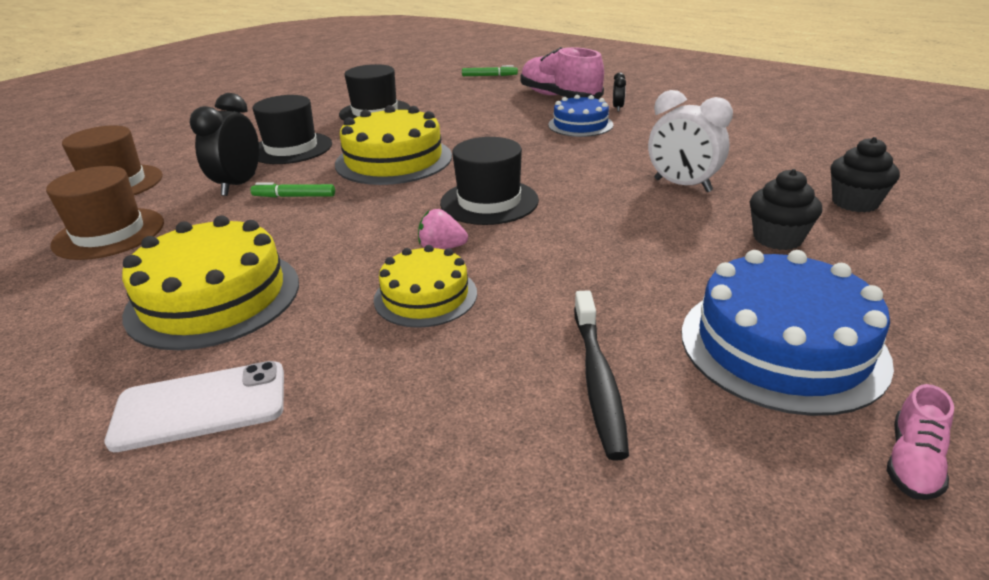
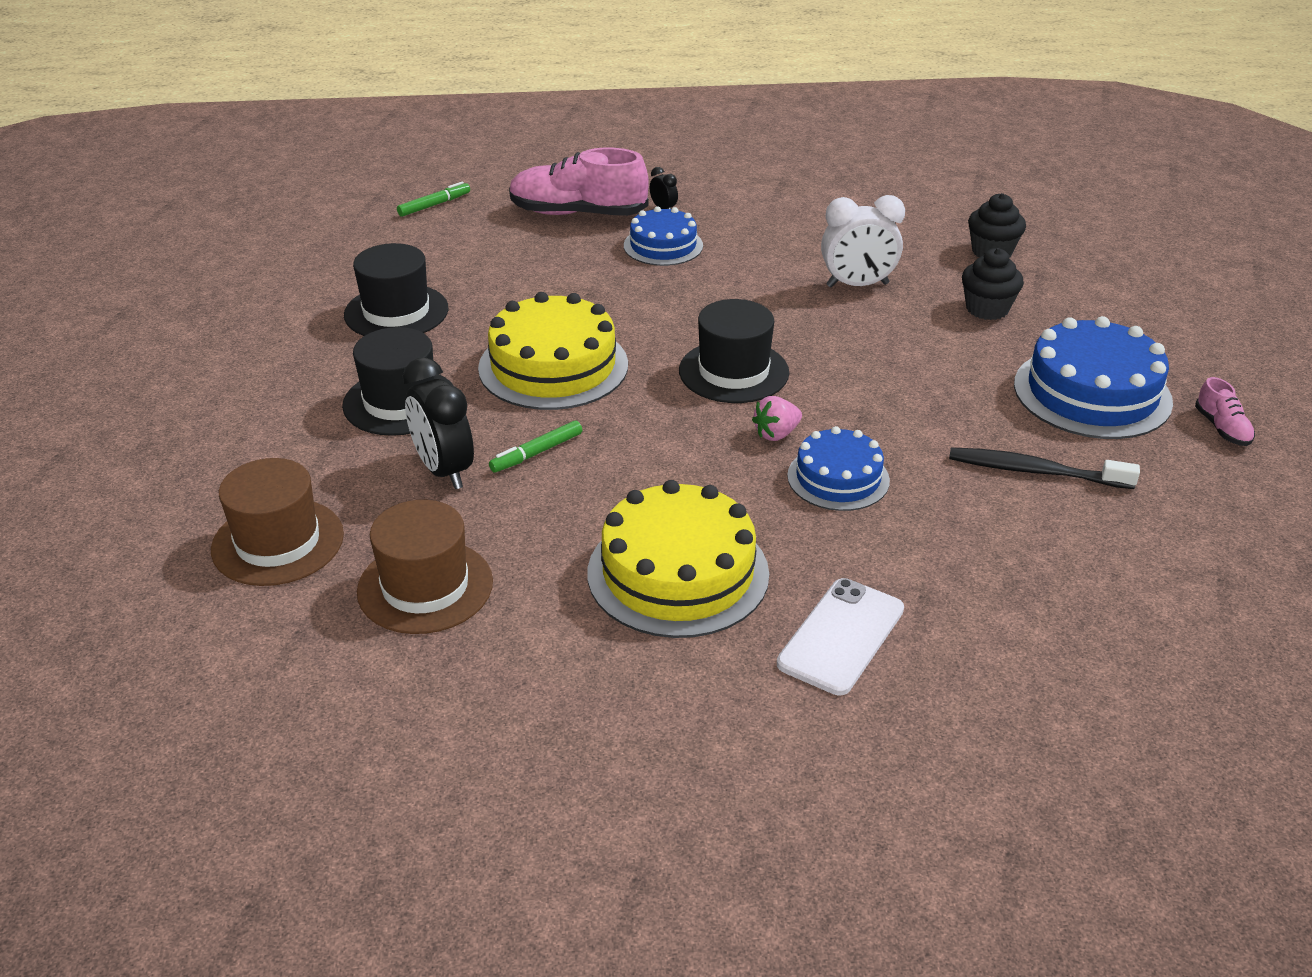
camera: 45 degrees left, 5 degrees up
(425, 296) = (838, 478): yellow cake -> blue cake
(598, 380) = (1035, 471): black toothbrush -> black toothbrush turned 150 degrees clockwise

